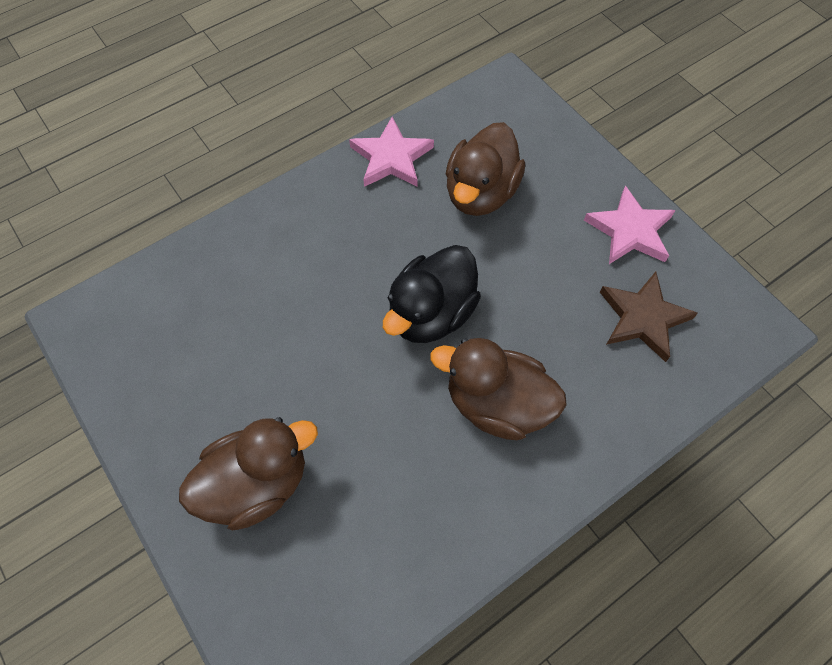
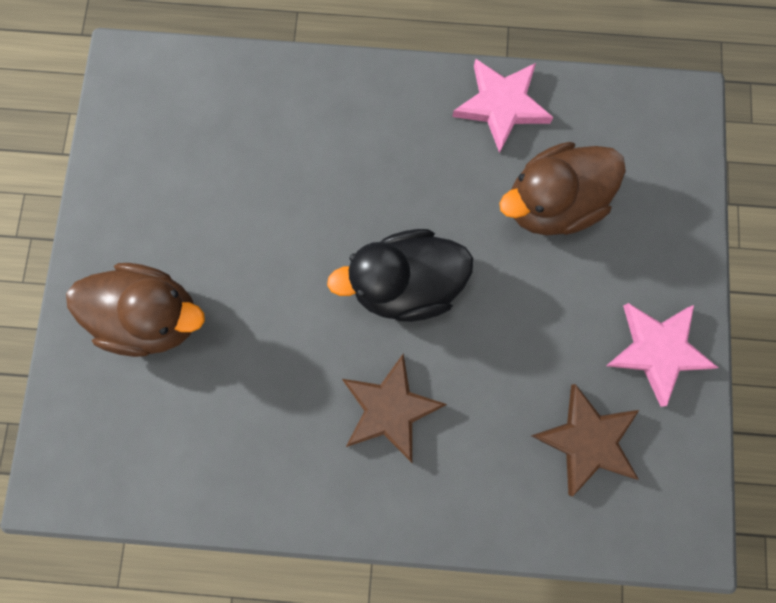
camera: 40 degrees right, 15 degrees up
(497, 404) = (389, 409): brown duck -> brown star

